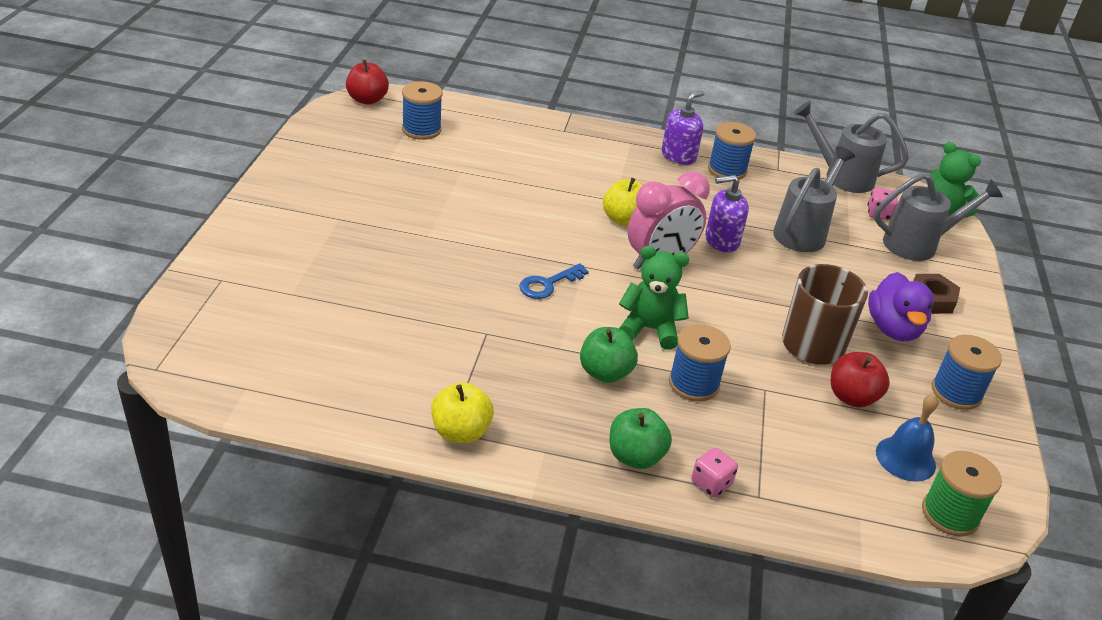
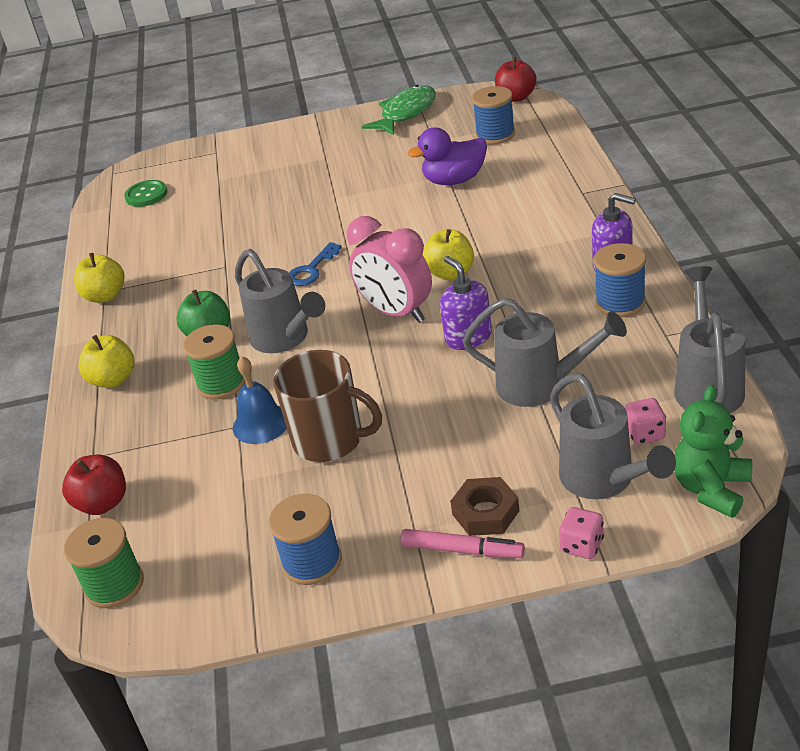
camera: 80 degrees right, 0 degrees up
(256, 353) = (146, 195): none -> green button
(312, 153) = (406, 113): none -> green fish
(548, 284) = (311, 270): blue key -> blue key turned 90 degrees counterclockwise
(635, 456) = (113, 380): green apple -> yellow apple
(650, 329) = (284, 338): green teddy bear -> grey watering can
(693, 384) = (221, 383): blue spool -> green spool
(711, 484) = (97, 426): pink dice -> pink dice (582, 545)
(852, 397) = (258, 484): red apple -> red apple (103, 503)
(893, 329) = (399, 491): purple duck -> purple duck (454, 180)
(905, 458) = (182, 539): blue bell -> blue bell (261, 423)
(966, 320) = (462, 550): none -> pink marker

